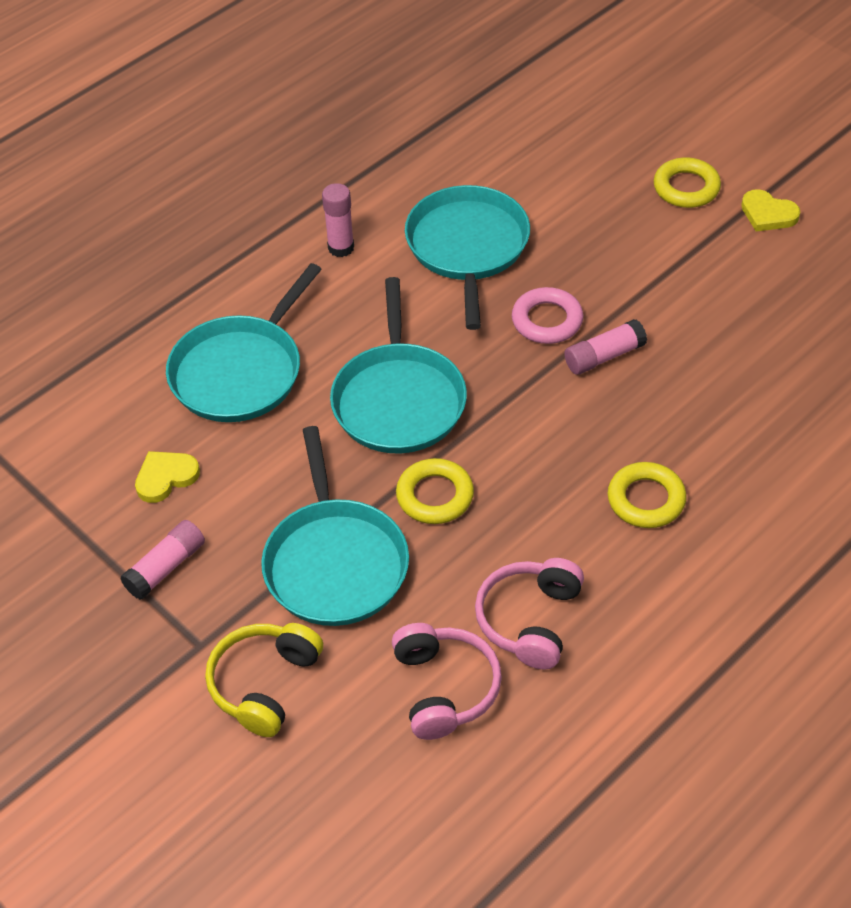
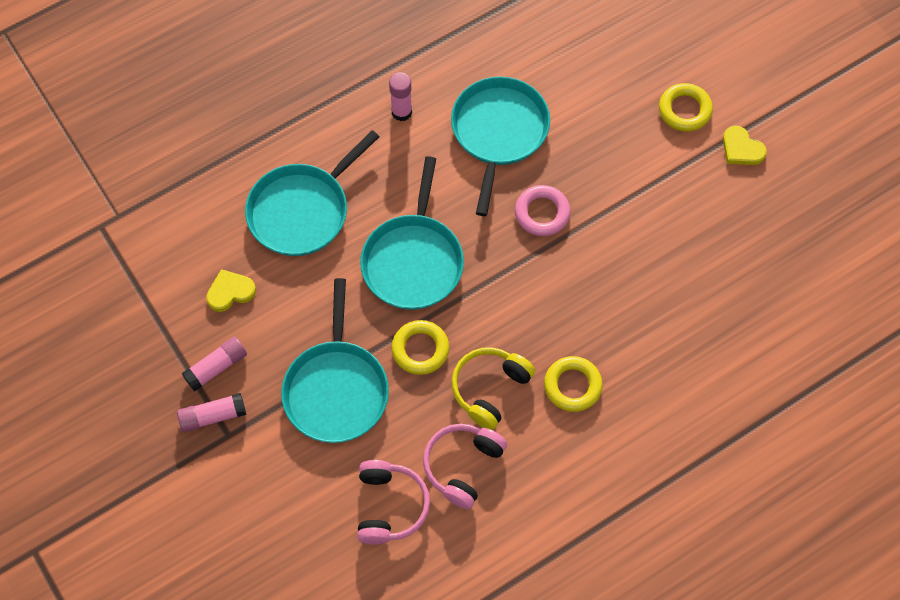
camera: 10 degrees right, 15 degrees up
(264, 684) = (266, 475): yellow headphones -> yellow headphones (489, 389)
(604, 356) = (576, 255): pink glue stick -> pink glue stick (213, 416)

